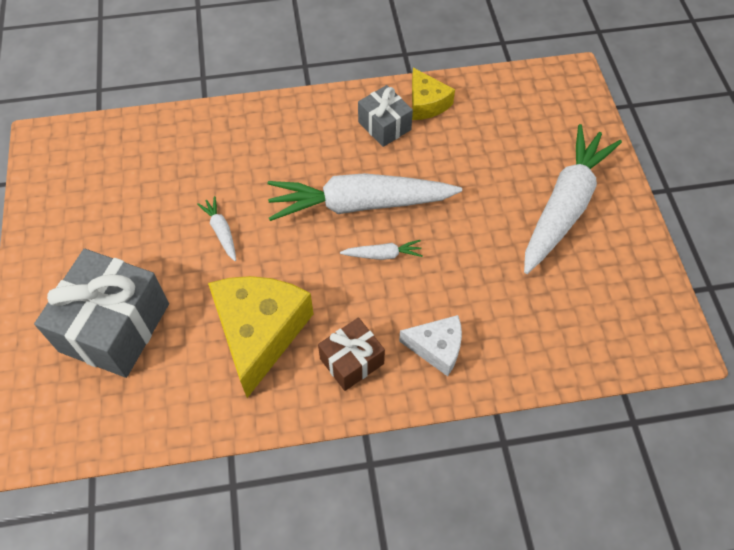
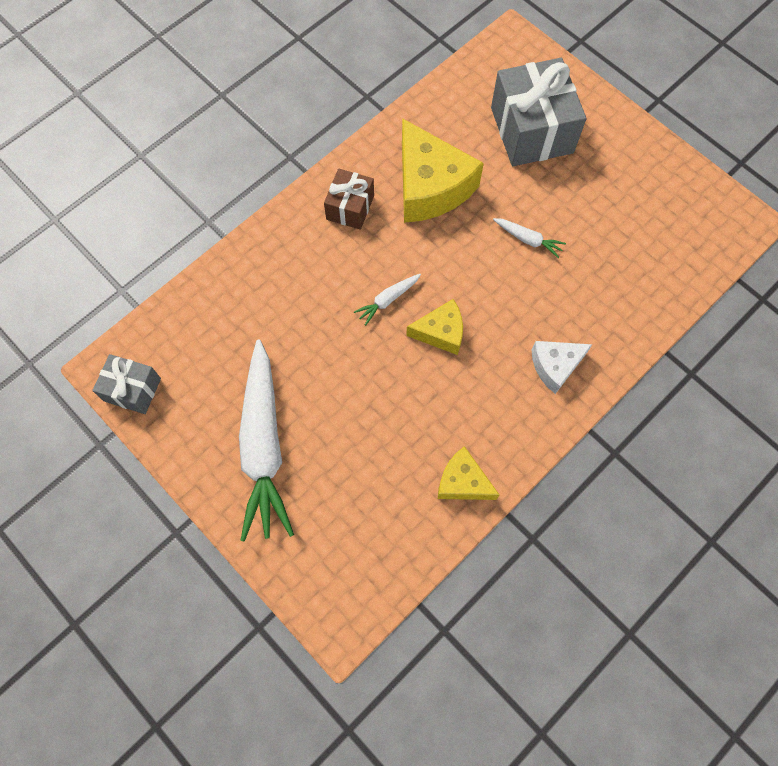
camera: 145 degrees right, 10 degrees up
(359, 204) = (441, 332): white carrot -> yellow cheese
(384, 126) = (482, 427): grey gift -> grey gift (132, 389)
(436, 348) = (295, 253): white cheese -> white cheese (555, 366)

